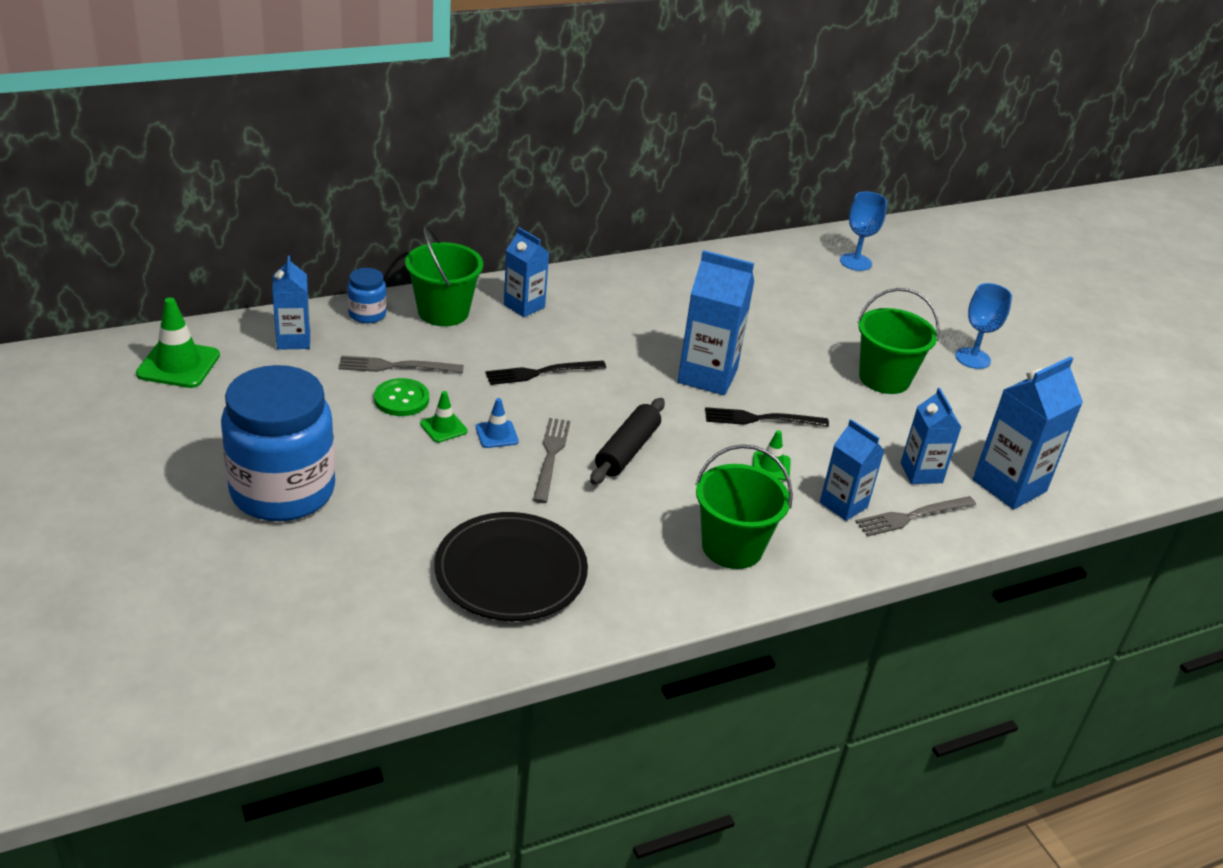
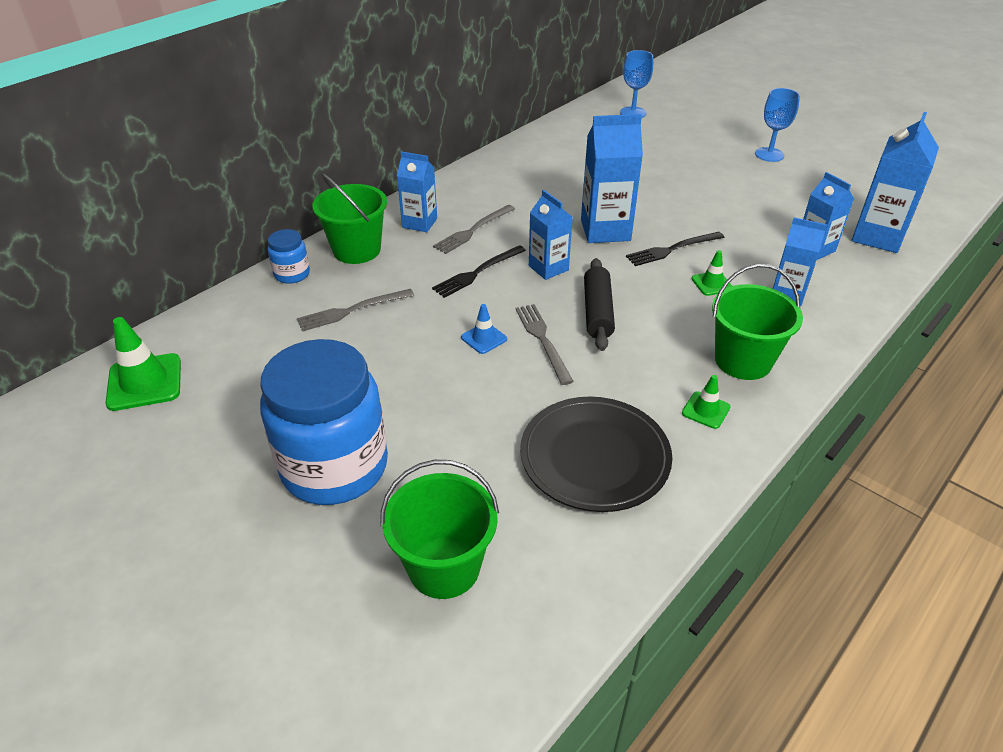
camera: 20 degrees left, 5 degrees up
(293, 340) = (241, 320): blue carton -> blue carton (548, 268)
(401, 399) = (379, 338): green button -> none
(443, 427) = (434, 349): green traffic cone -> green traffic cone (706, 410)
(884, 378) = (727, 188): green bucket -> green bucket (444, 567)
(912, 516) = (840, 284): grey fork -> grey fork (473, 230)

